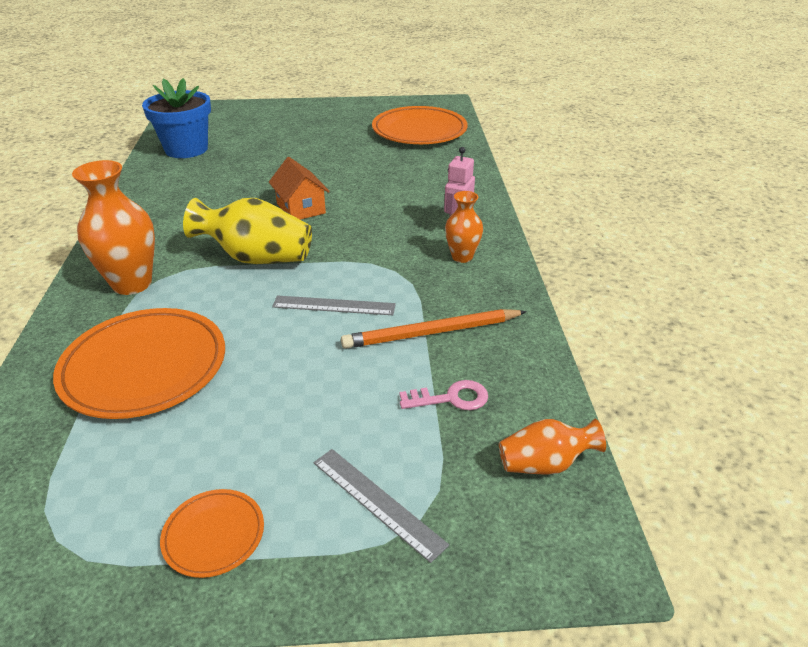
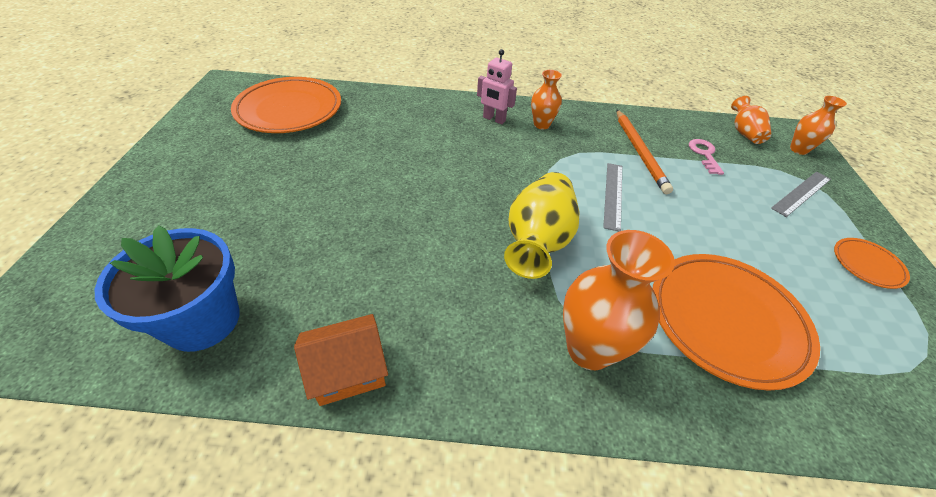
camera: 85 degrees left, 10 degrees up
(301, 208) = (439, 205): orange house -> orange house (348, 371)
(521, 540) = (798, 149): none -> orange vase

